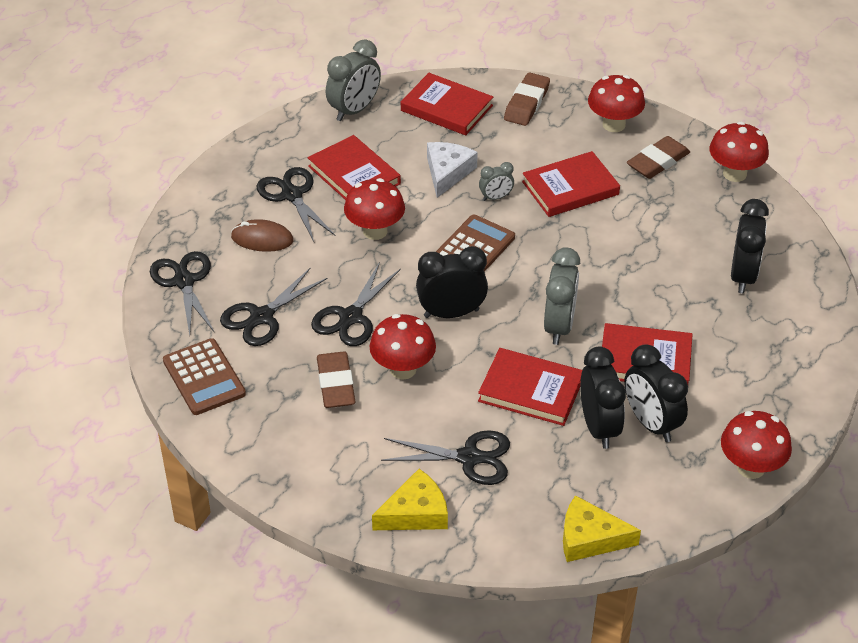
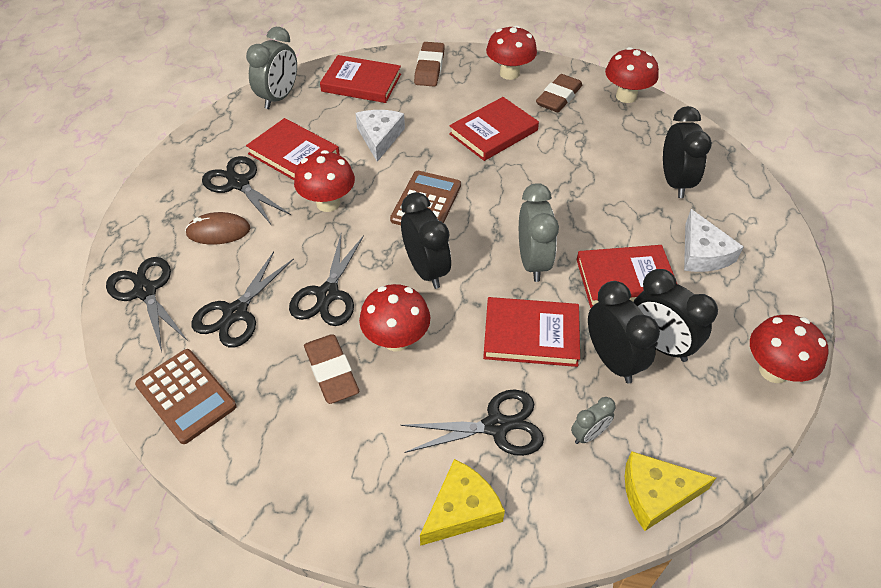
camera: 15 degrees left, 5 degrees up
(451, 313) = (426, 270): black clock -> black clock turned 90 degrees clockwise
(496, 197) = (430, 152): grey clock -> grey clock (588, 434)
(736, 351) = (703, 253): none -> white cheese

